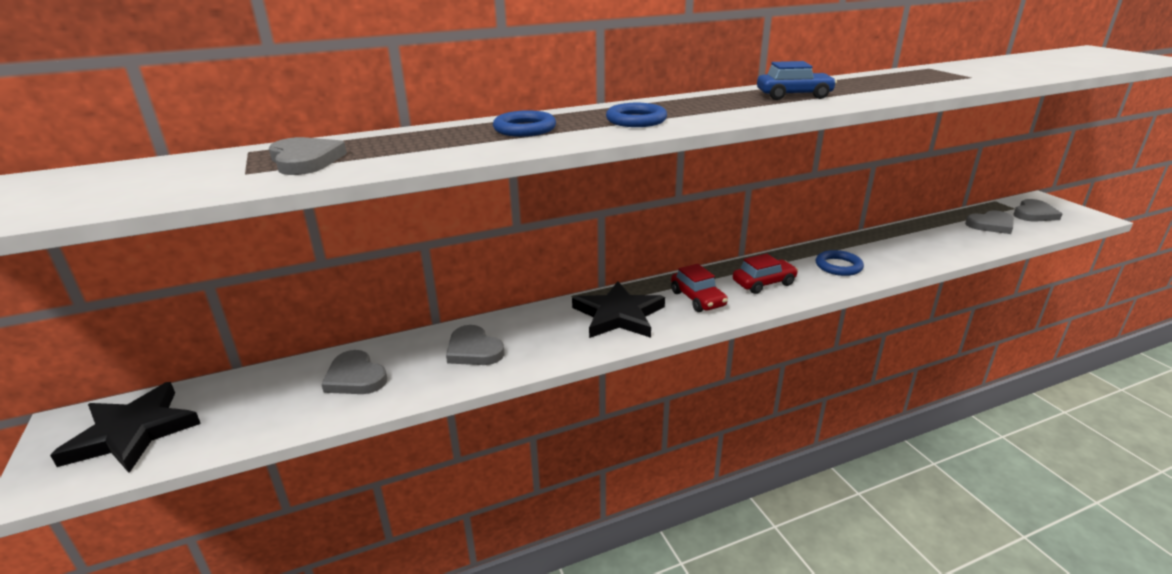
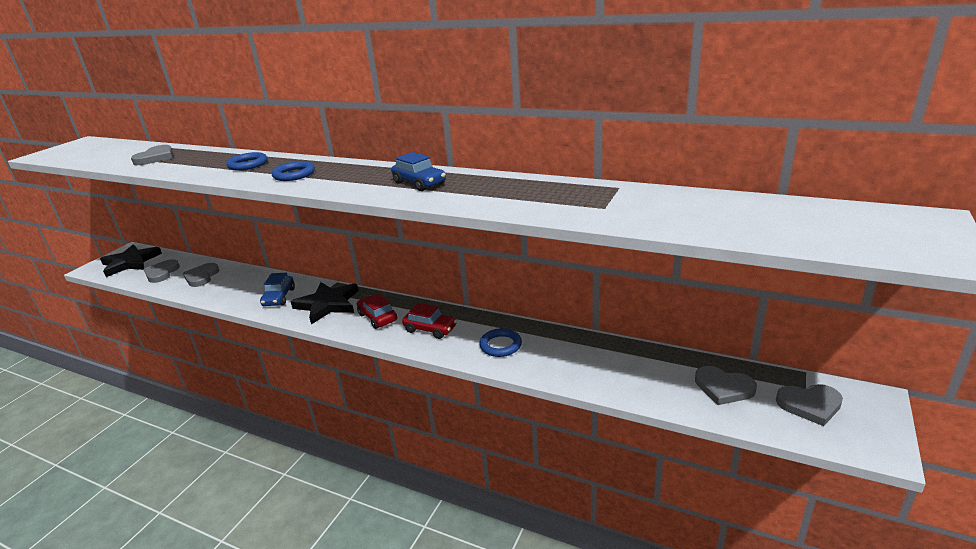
camera: 50 degrees right, 0 degrees up
(474, 350) = (250, 288): grey heart -> grey heart (161, 273)
(542, 338) = (279, 297): none -> blue car
(697, 299) = (377, 317): red car -> red car turned 120 degrees clockwise

